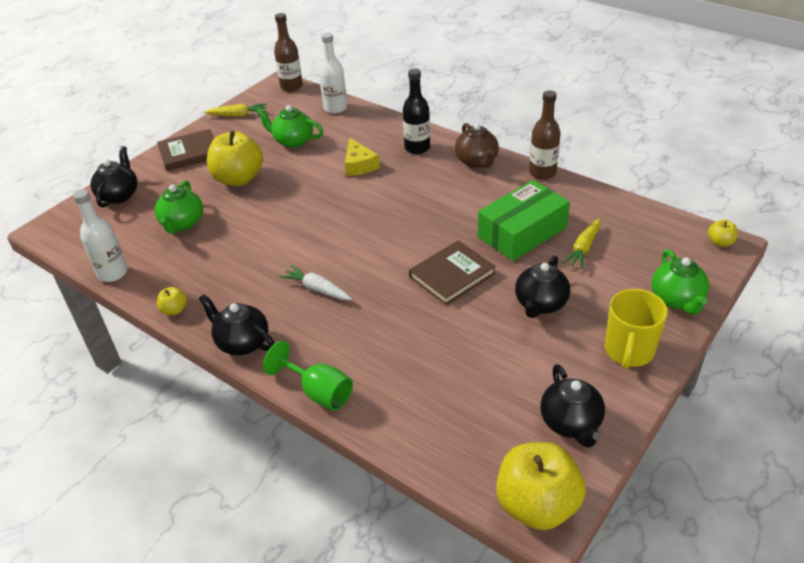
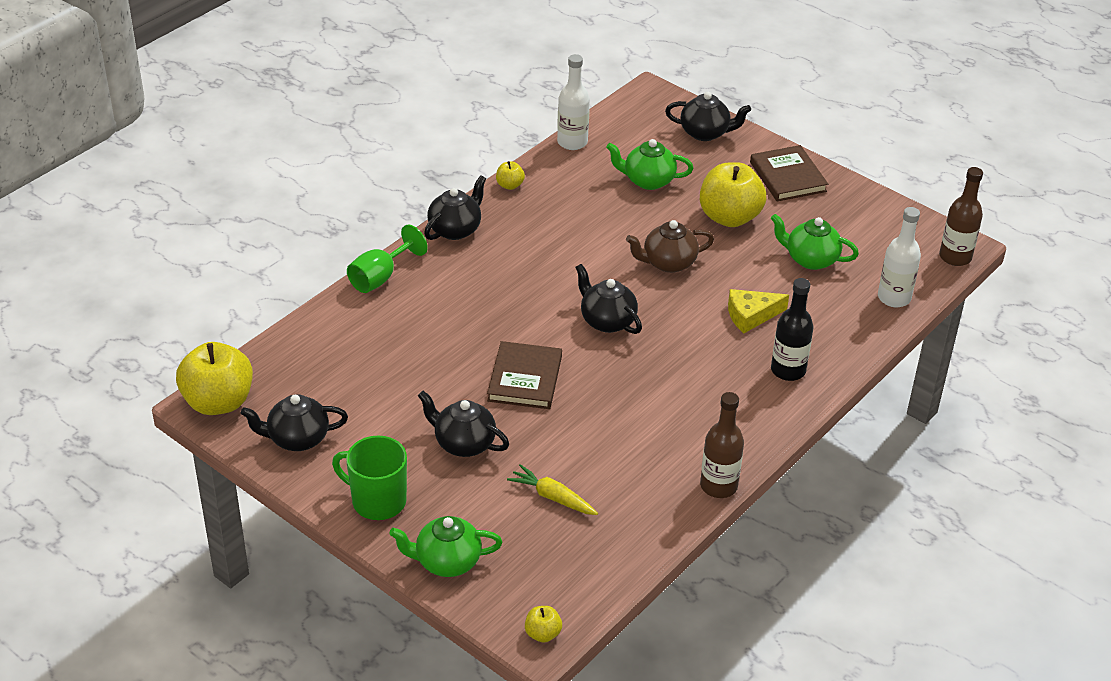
camera: 90 degrees right, 0 degrees up
(238, 115) = (876, 211): yellow carrot -> none
(293, 141) = (810, 259): green teapot -> green teapot turned 90 degrees counterclockwise
(317, 289) = (521, 278): white carrot -> none
(372, 234) = (607, 321): none -> black teapot
(452, 275) = (525, 379): brown book -> brown book turned 45 degrees clockwise
(476, 161) = (751, 424): brown teapot -> brown teapot (668, 263)
(522, 232) = (592, 447): green box -> none
(628, 351) = (377, 501): yellow mug -> green mug

